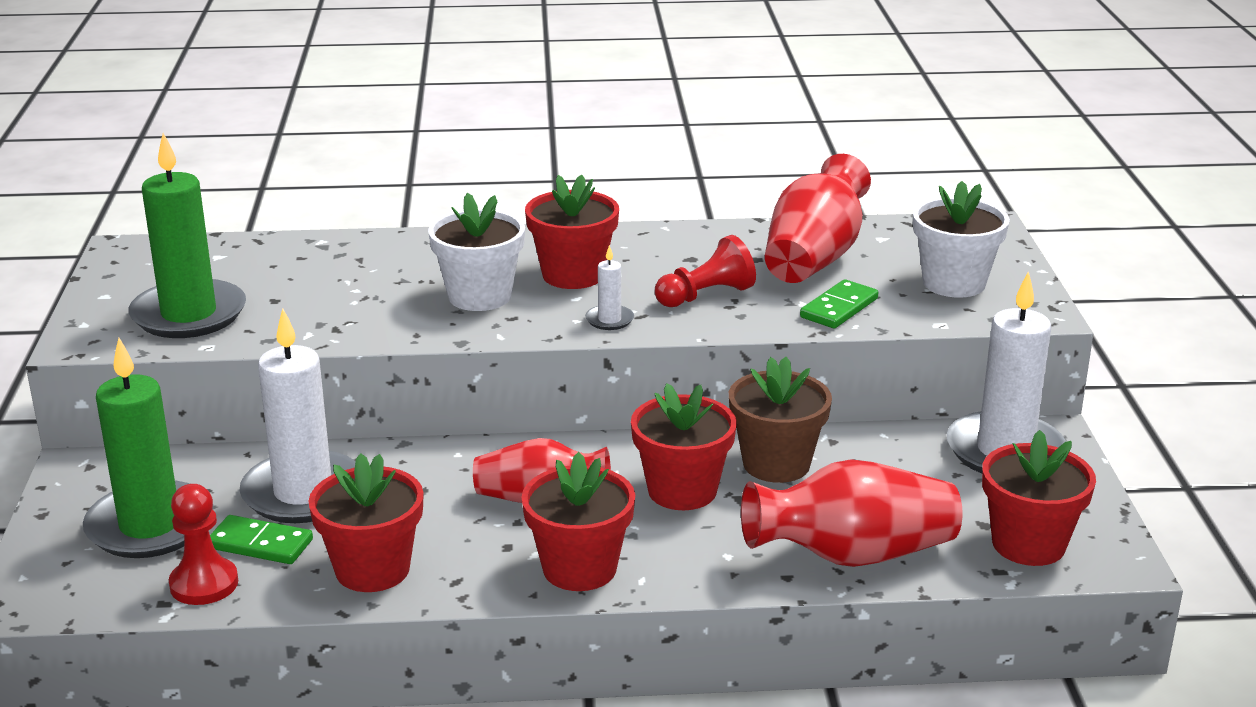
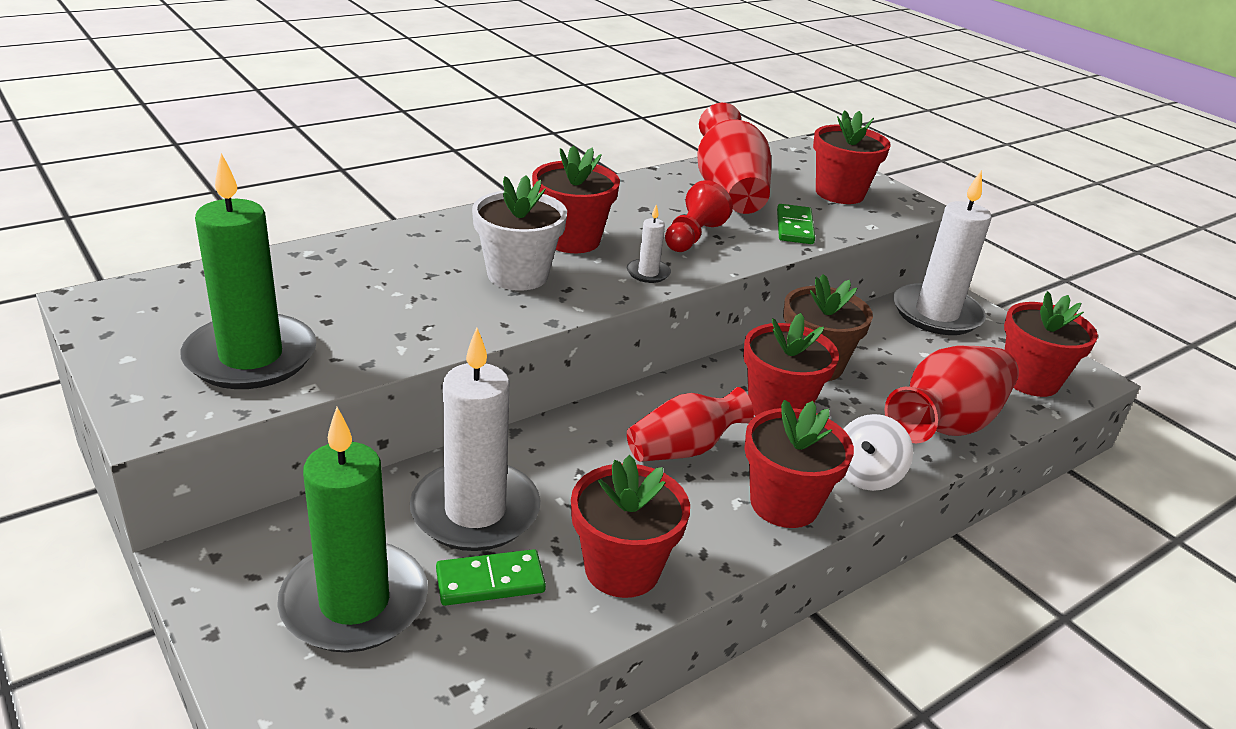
camera: 35 degrees left, 5 degrees up
(204, 584) = (479, 648): red pawn -> none
(697, 571) = (866, 475): none -> white spinning top
(954, 283) = (839, 193): white flower pot -> red flower pot

